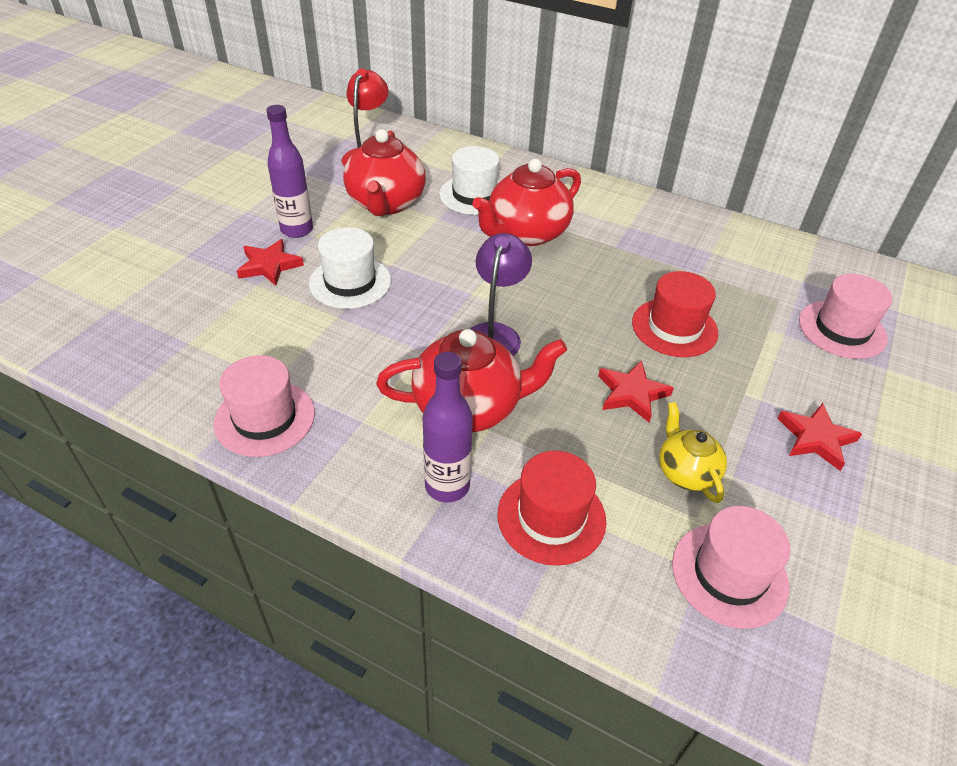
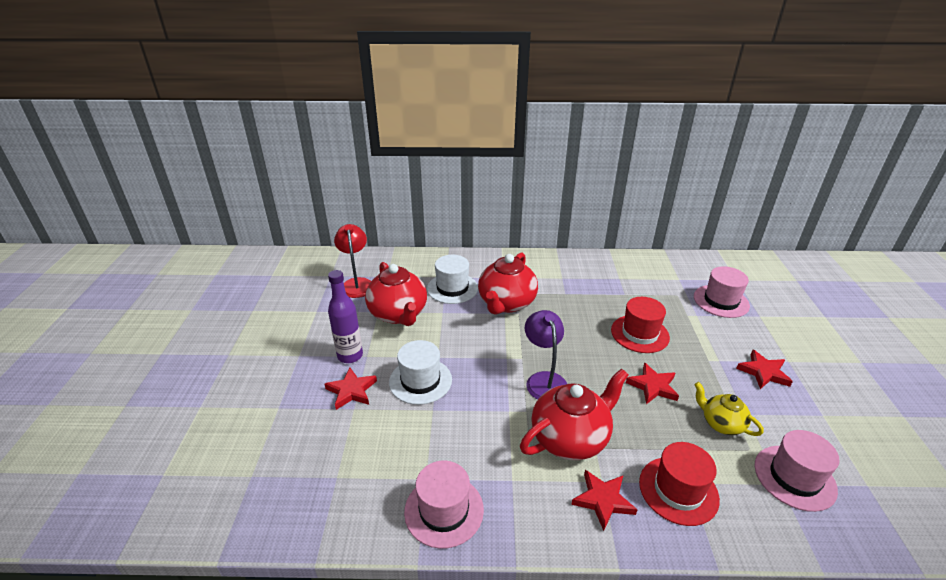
camera: 25 degrees left, 10 degrees down
(447, 486) = (603, 500): purple bottle -> red star

